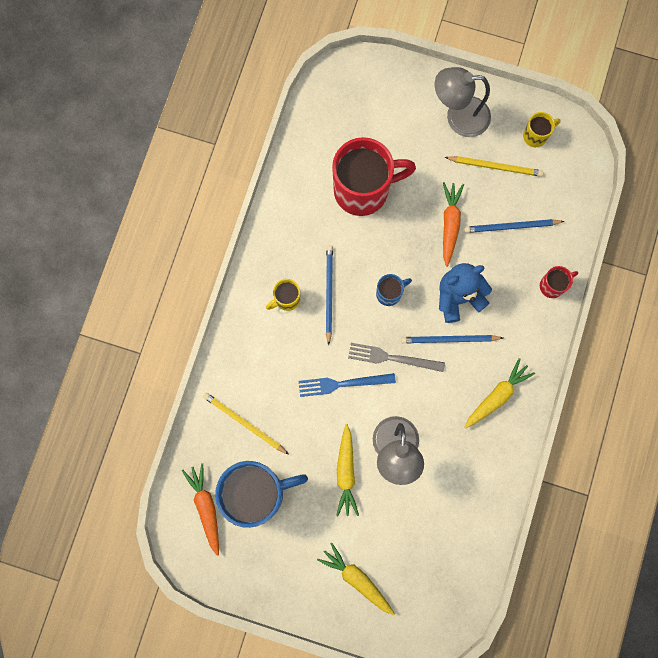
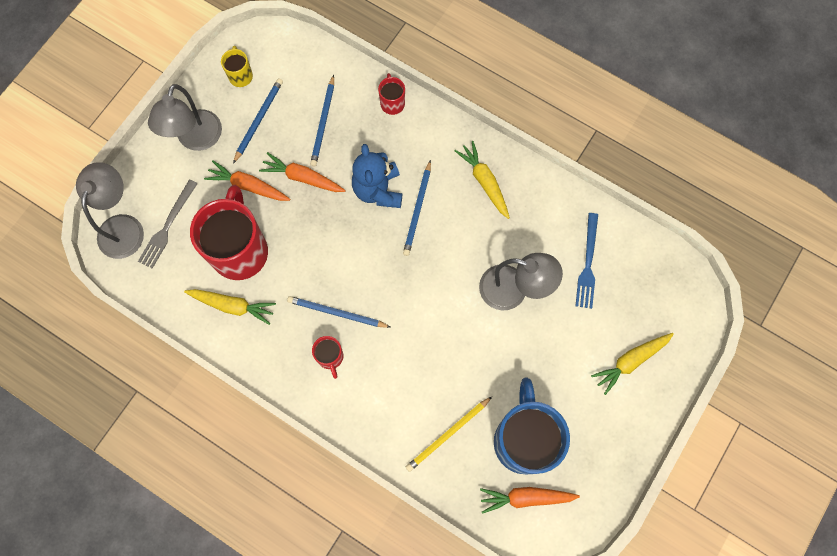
camera: 75 degrees left, 5 degrees down
(286, 299) = (330, 357): yellow mug -> red mug
(342, 384) = (434, 324): blue fork -> blue fork (588, 264)
(346, 472) = (523, 344): yellow carrot -> yellow carrot (232, 306)
(356, 82) = (123, 226): none -> grey lamp
(389, 293) = (355, 254): blue mug -> none
(392, 358) = (421, 268): grey fork -> grey fork (167, 226)
(427, 178) = (248, 186): none -> orange carrot
(495, 166) = (258, 120): yellow pencil -> blue pencil

